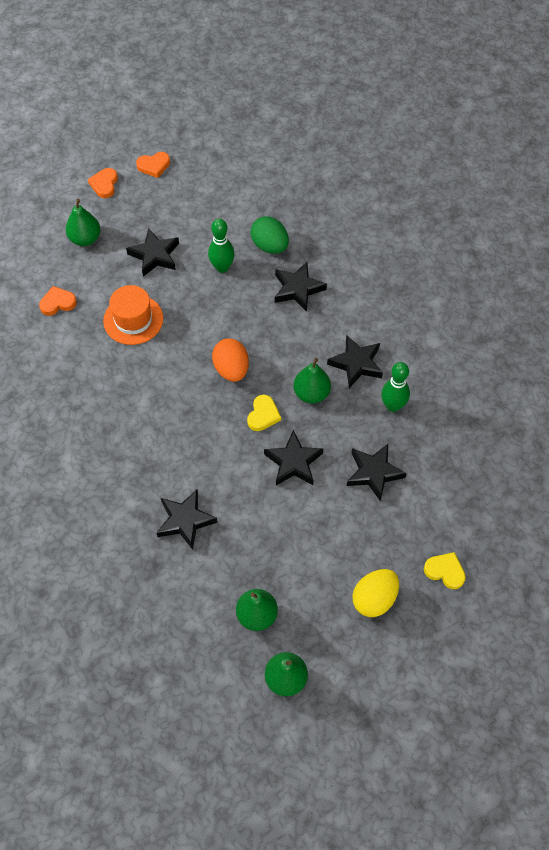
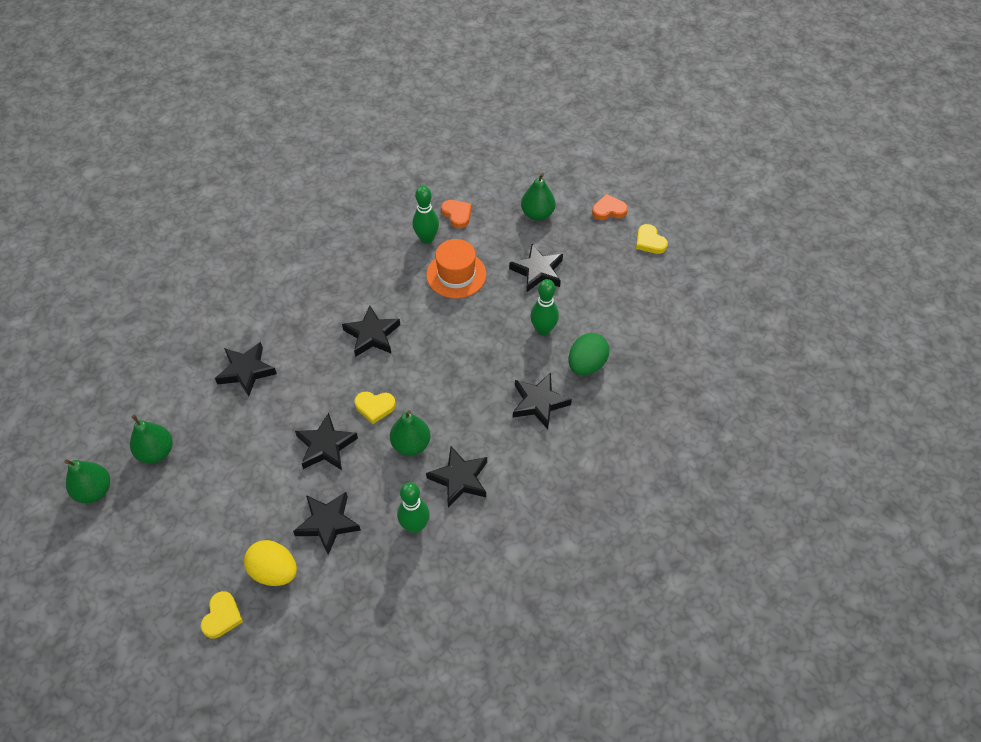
camera: 75 degrees right, 5 degrees down
(78, 334) = (427, 238): none -> green bowling pin
(154, 166) = (649, 241): orange heart -> yellow heart
(180, 403) = (372, 335): none -> black star
(231, 369) = (421, 367): orange egg -> none
(374, 599) = (183, 552): yellow egg -> yellow egg (274, 571)

